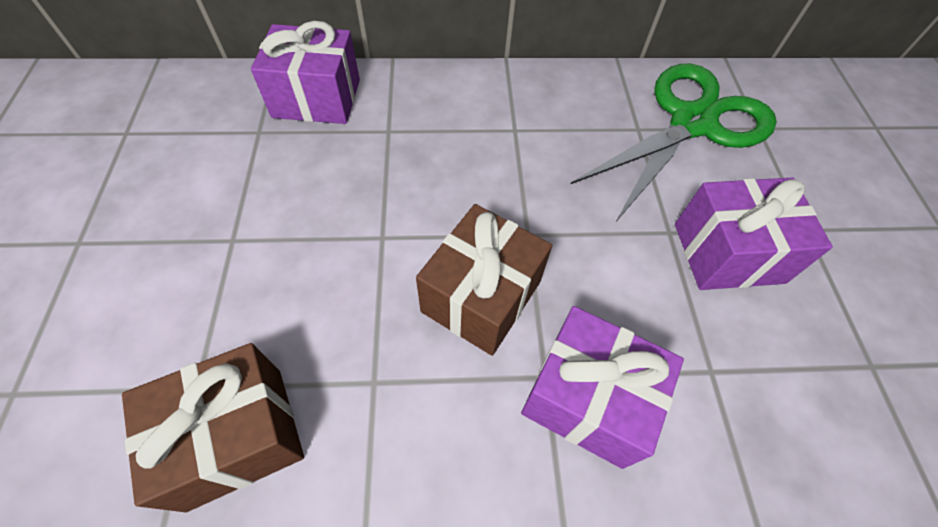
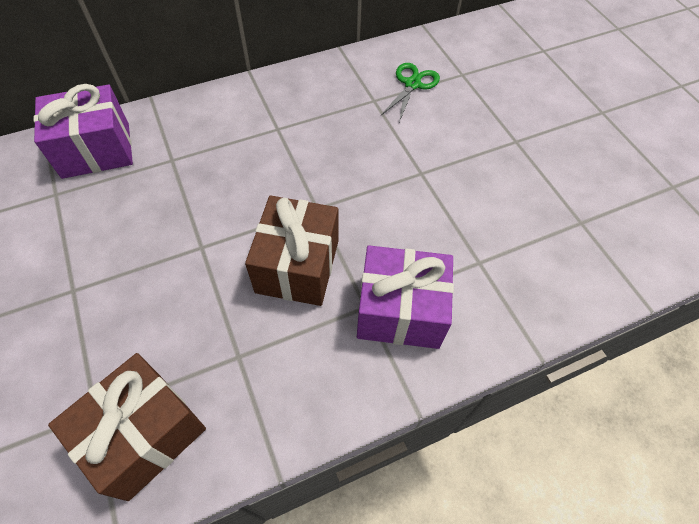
camera: 20 degrees left, 0 degrees up
(691, 123) = (412, 84): green scissors -> green scissors, size x0.45
(728, 253) = (466, 175): purple gift -> none

